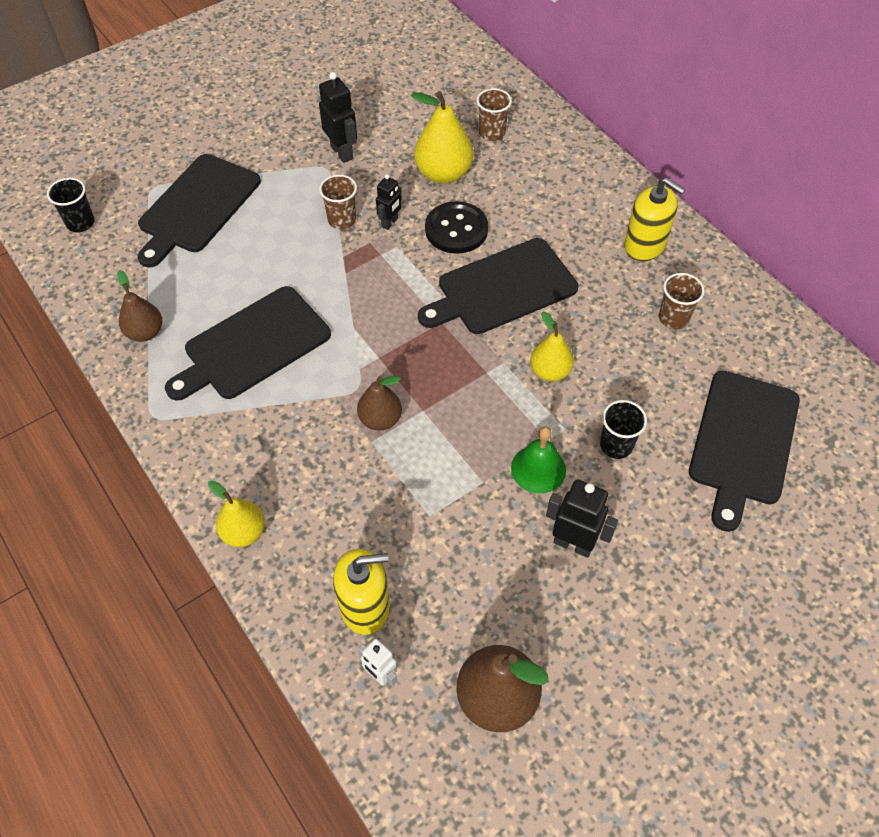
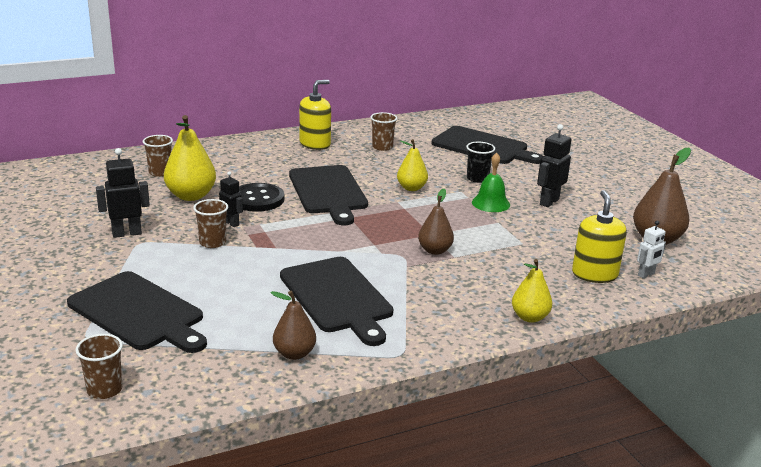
camera: 80 degrees left, 30 degrees down
(80, 223) = (104, 390): black cup -> brown cup

